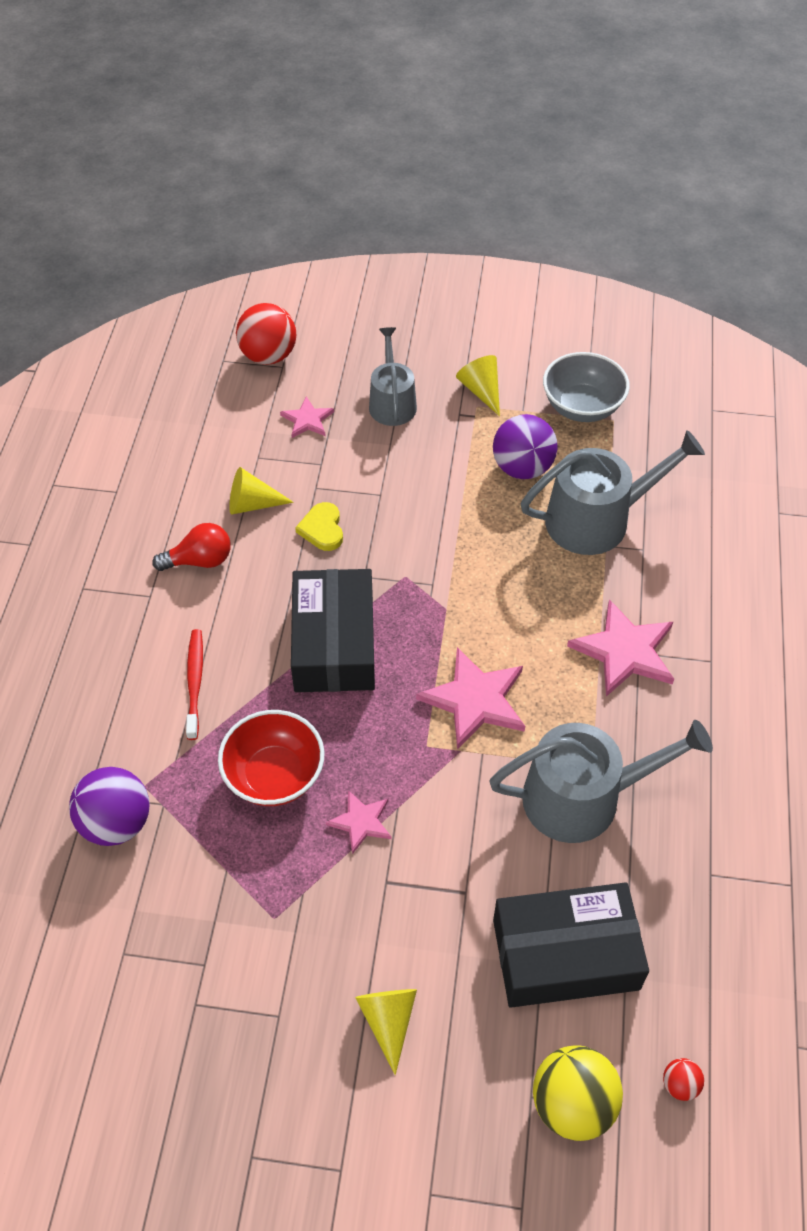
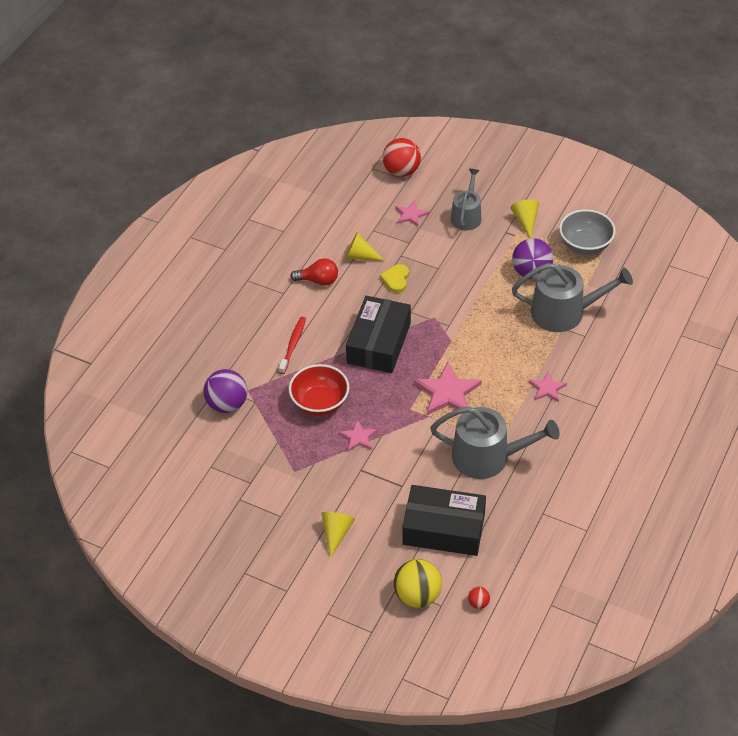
camera: 20 degrees right, 5 degrees down
(624, 651) = (547, 388): pink star -> pink star, size x0.56

